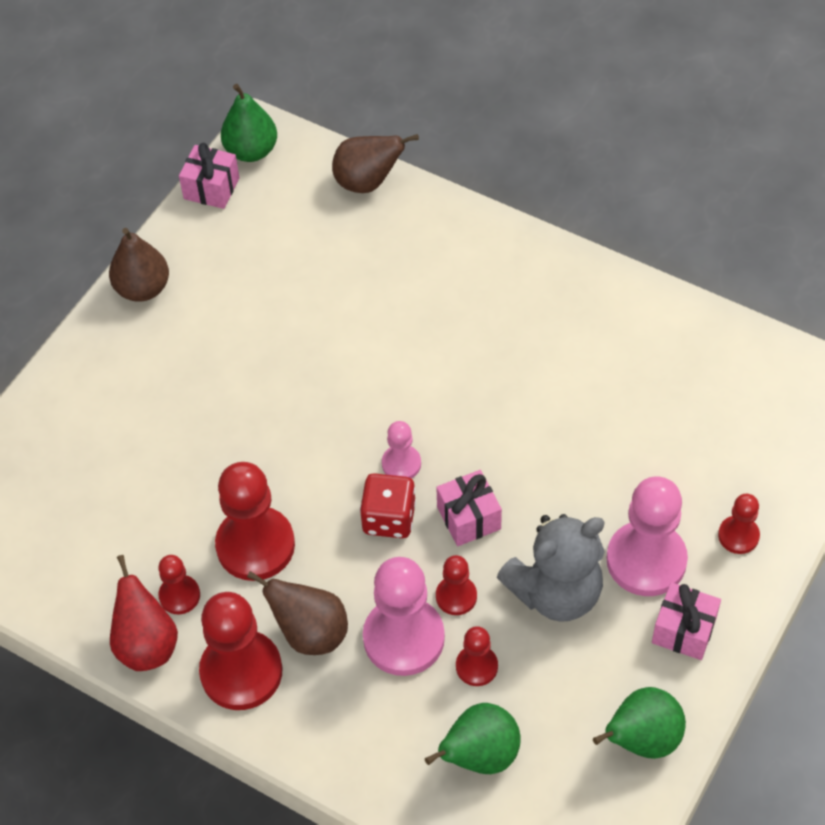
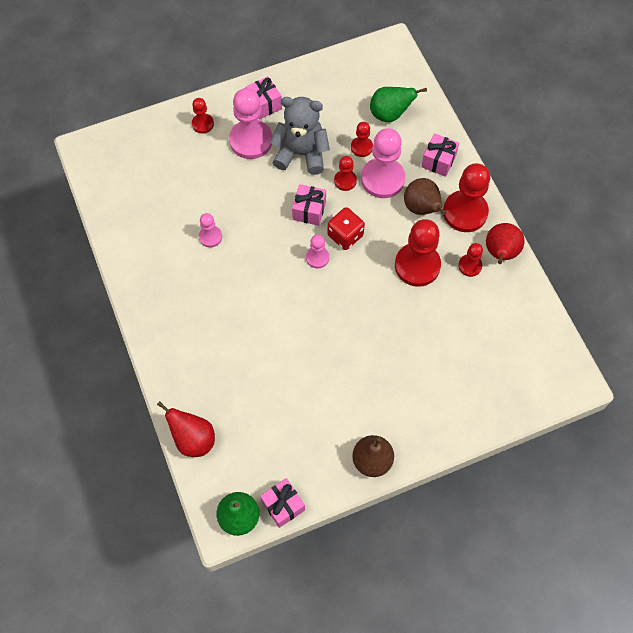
camera: 145 degrees left, 10 degrees up
(341, 728) = (438, 161): none -> pink gift
(368, 182) = (193, 439): brown pear -> red pear
(566, 395) = (210, 237): none -> pink pawn
(641, 739) = (321, 78): green pear -> none

